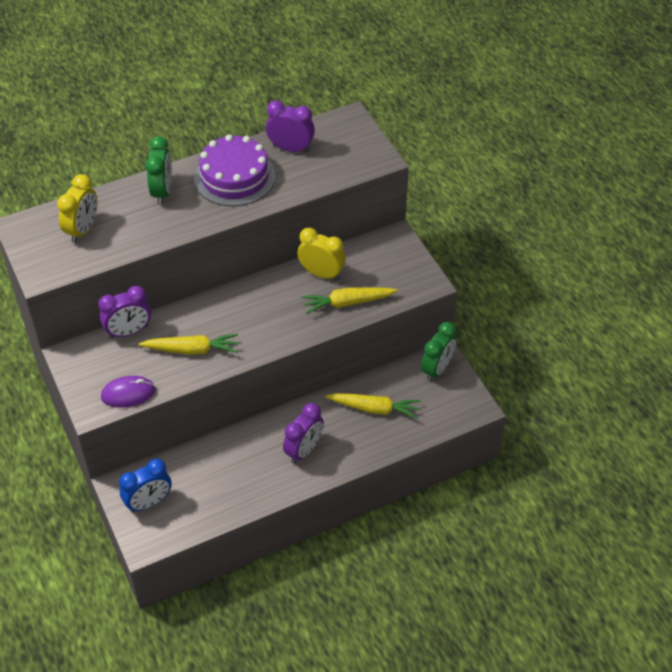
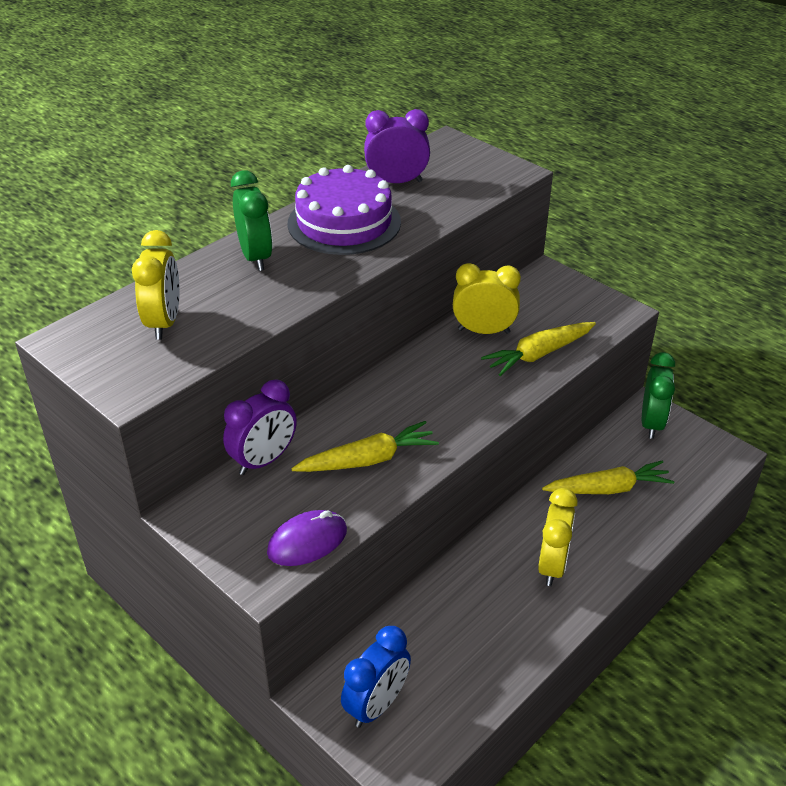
camera: 20 degrees left, 10 degrees down
(304, 450) = (552, 565): purple clock -> yellow clock

